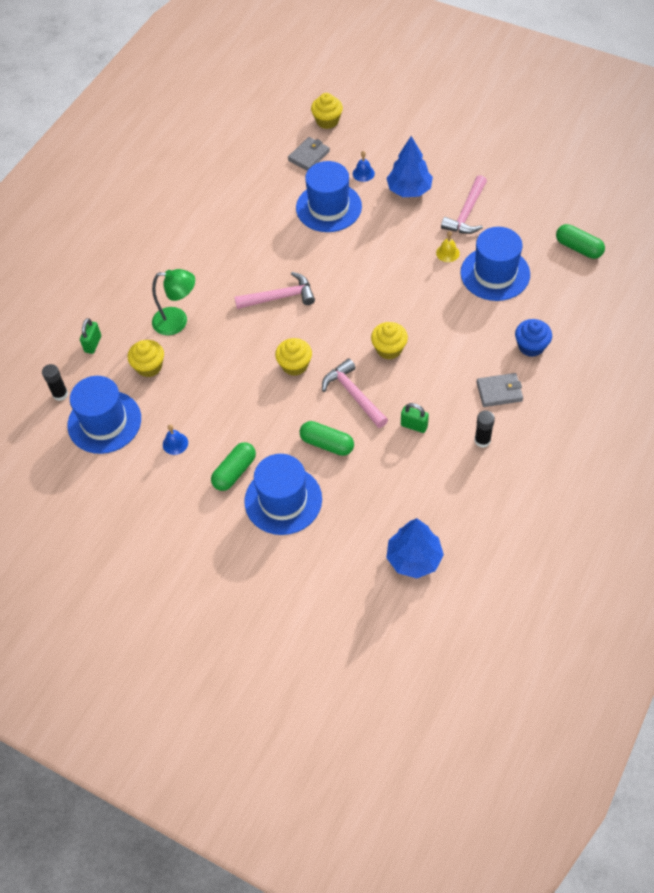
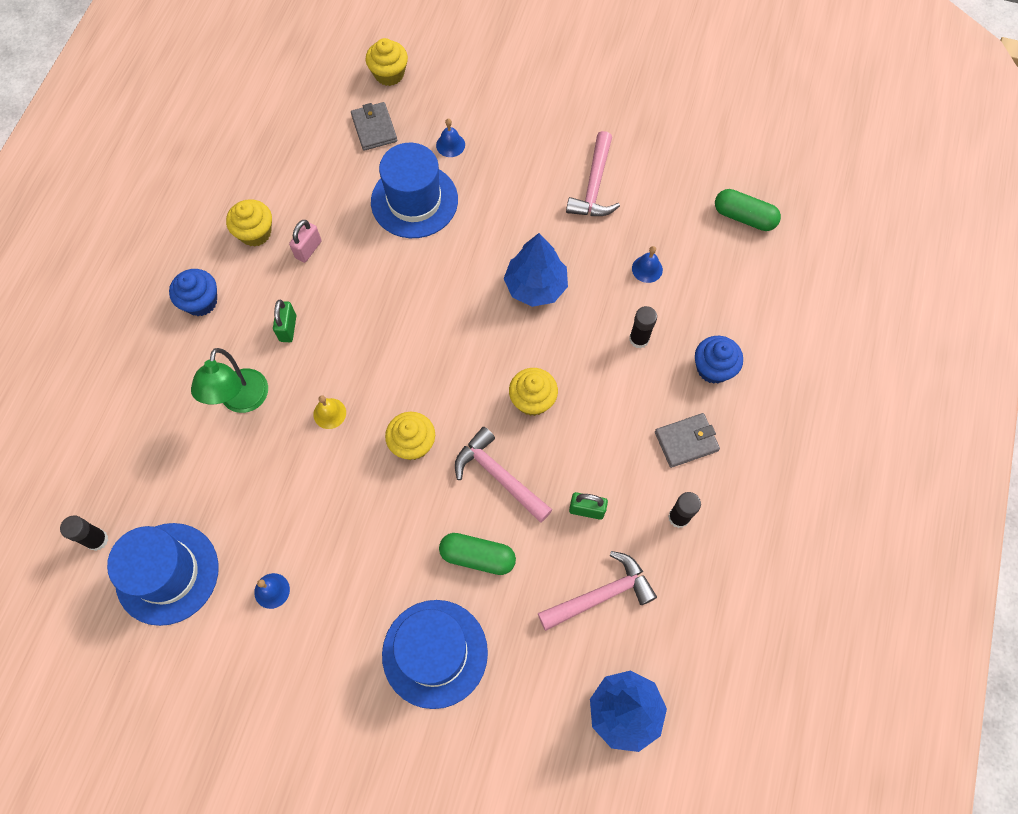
camera: 15 degrees left, 10 degrees up
(93, 344) = (130, 454): green padlock -> green padlock (288, 328)
(149, 366) = (215, 477): yellow cupcake -> yellow cupcake (255, 233)
(160, 254) = (201, 302): none -> blue cupcake
(177, 321) = (242, 401): green lamp -> green lamp turned 105 degrees clockwise
(234, 472) = (361, 621): green capsule -> none
(244, 230) = (308, 249): none -> pink padlock
(279, 297) = (374, 344): pink hammer -> pink hammer (600, 595)
(309, 156) = (374, 128): grey wallet -> grey wallet turned 45 degrees counterclockwise
(409, 190) = (514, 161): blue tree -> blue tree (536, 286)
(447, 253) = (581, 247): yellow bell -> yellow bell (329, 413)
(478, 319) = (639, 339): none -> black glue stick
(495, 273) = (647, 269): blue hat -> blue bell

